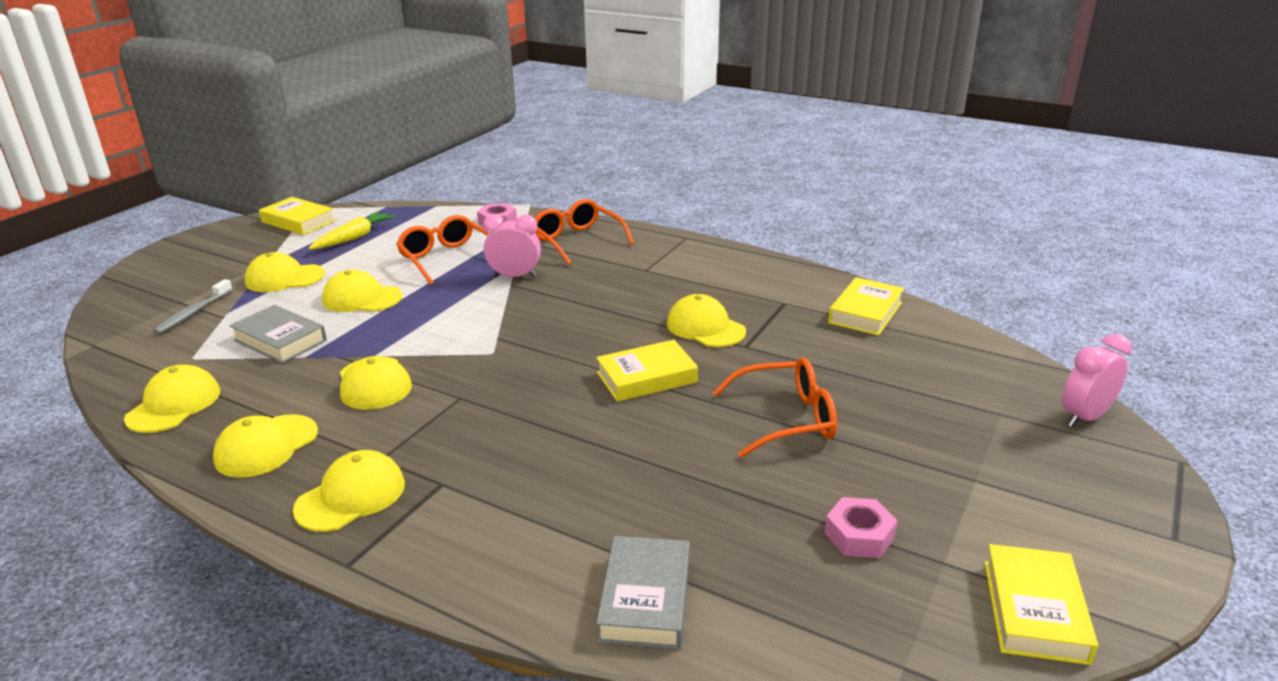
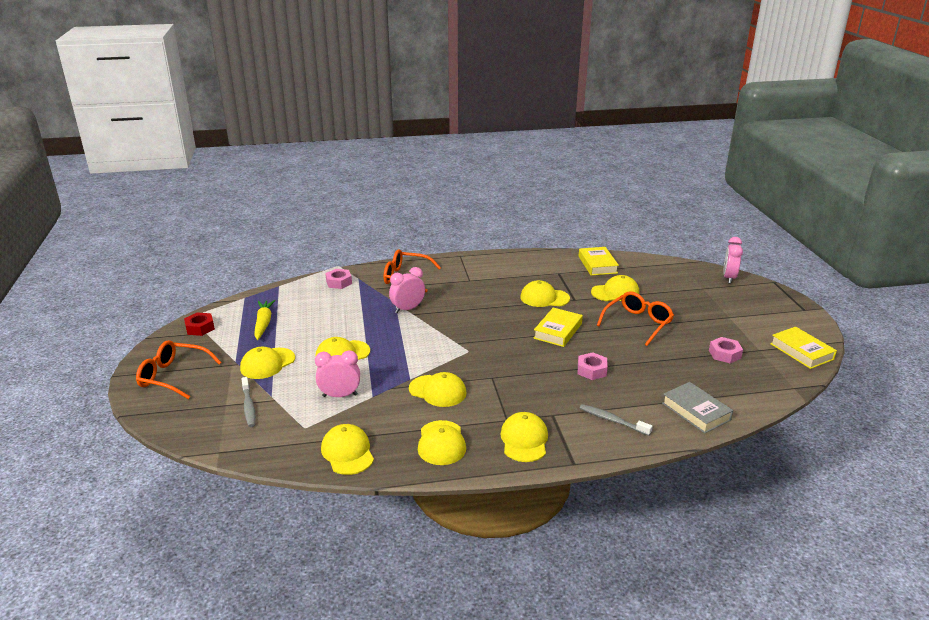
camera: 40 degrees left, 0 degrees up
(280, 340) = (340, 395): grey book -> pink clock
(298, 221) = (200, 328): yellow book -> red nut
(446, 258) = (349, 314): orange glasses -> orange glasses (173, 376)
(500, 537) = (612, 420): none -> grey toothbrush
(598, 452) = (591, 370): none -> pink nut
(826, 361) = (615, 292): none -> yellow cap

